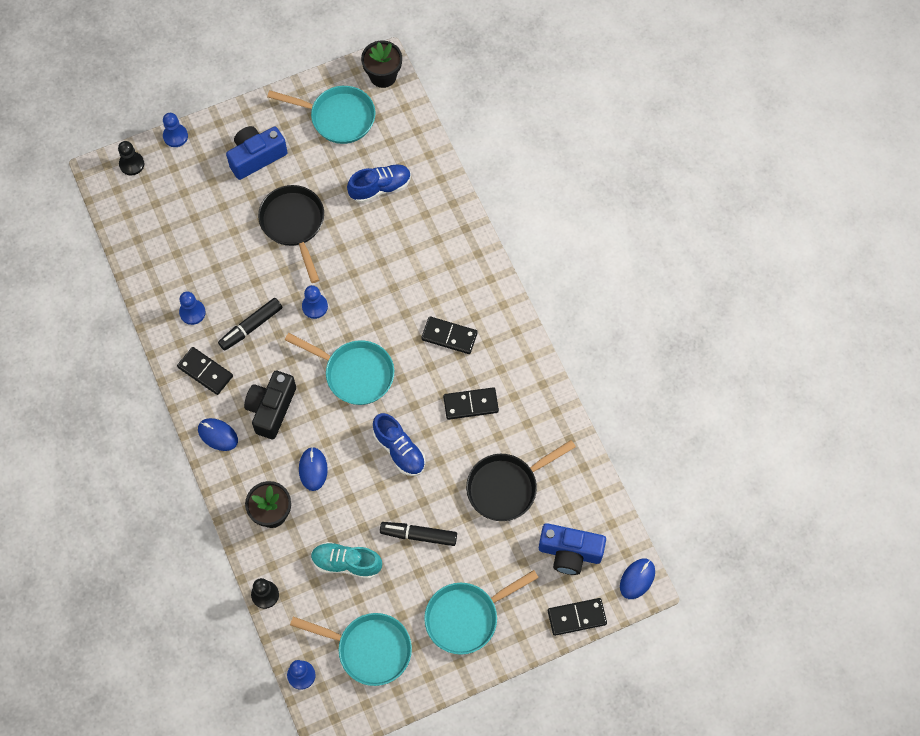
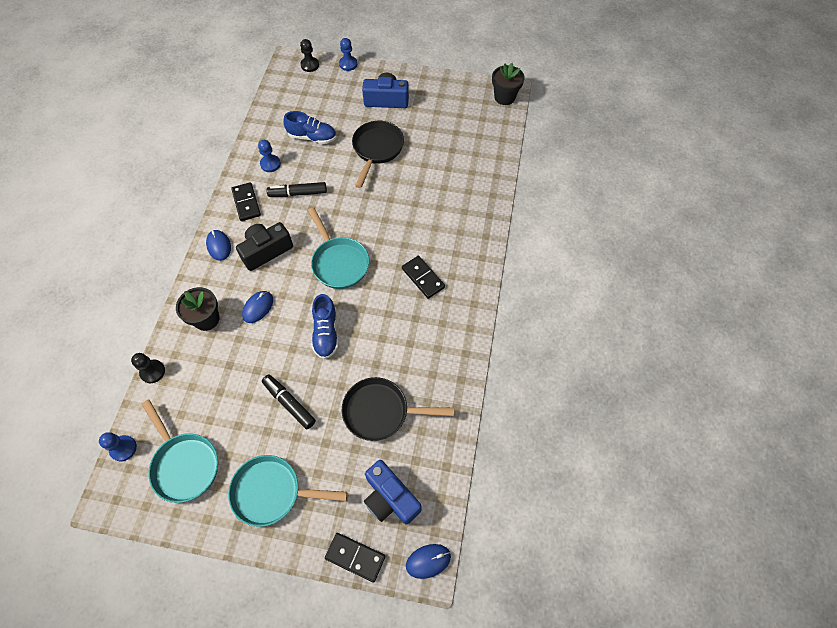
camera: 35 degrees right, 5 degrees down
(315, 306) = (348, 205): blue pawn -> none
(338, 117) = (456, 105): turquoise pan -> none
(346, 563) = (224, 388): turquoise shoe -> none
(380, 188) = (450, 159): blue shoe -> blue shoe (312, 137)
(470, 404) = (401, 334): black domino -> none

